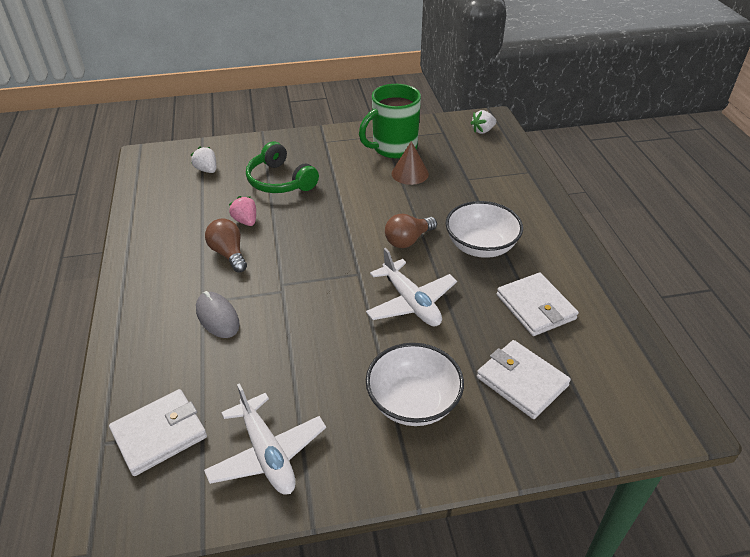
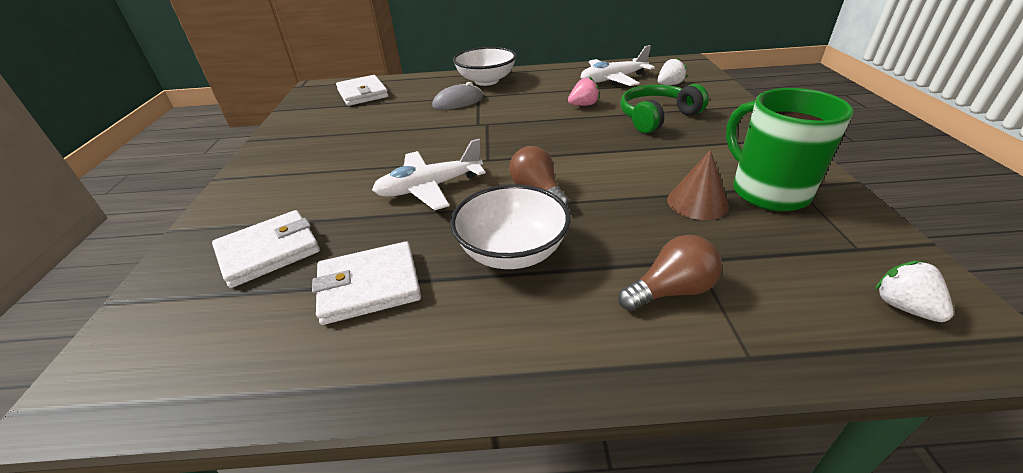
camera: 100 degrees right, 5 degrees down
(229, 254) = (535, 101): brown light bulb -> brown light bulb (670, 291)
(267, 453) = (316, 124): white plane -> white plane (613, 80)
(413, 402) = (305, 182): white bowl -> white bowl (486, 81)

